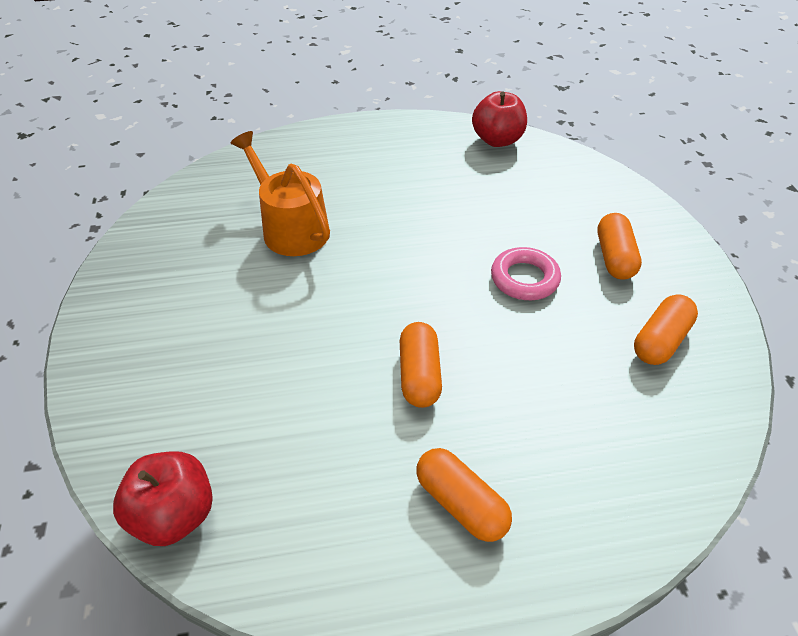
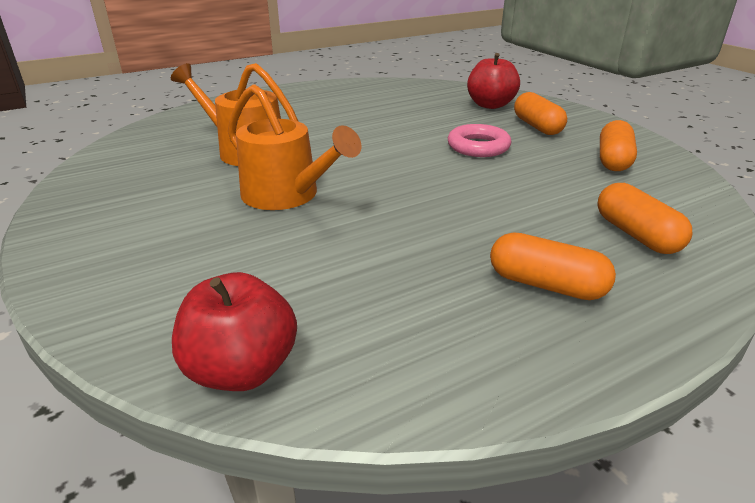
camera: 20 degrees left, 15 degrees down
(298, 309) = (287, 195): none -> orange watering can
(419, 375) = (436, 213): orange capsule -> orange capsule (636, 234)
(497, 140) = (394, 86): red apple -> red apple (490, 105)

